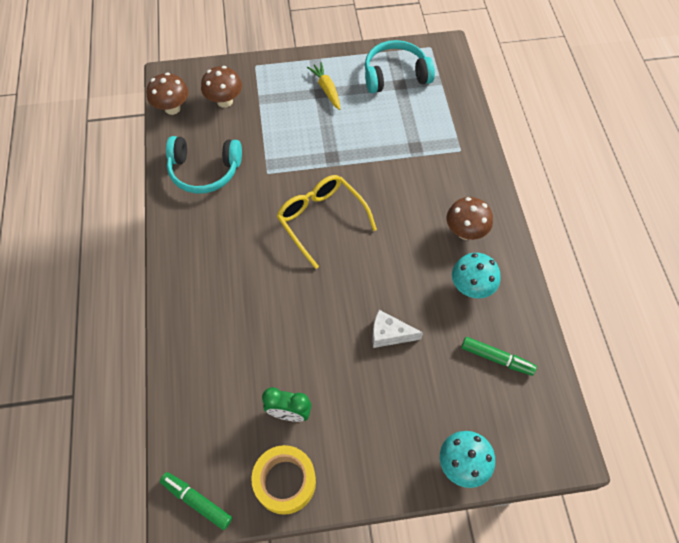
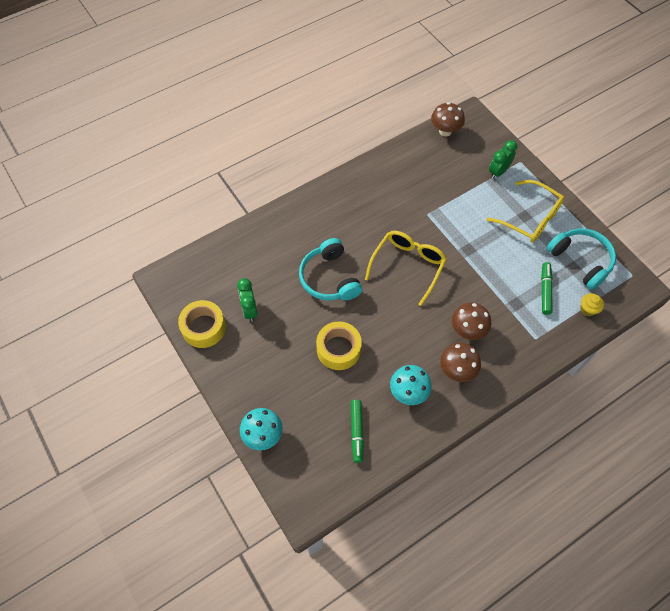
camera: 65 degrees right, 0 degrees up
(197, 501) = (171, 284): green marker -> green marker (545, 290)
(204, 171) = (405, 176): turquoise headphones -> turquoise headphones (329, 278)
(225, 101) = (473, 159): brown mushroom -> brown mushroom (467, 330)
(255, 88) = (498, 172): none -> green clock
(326, 89) = (530, 218): yellow carrot -> yellow glasses
(389, 334) = (338, 349): white cheese -> yellow tape
(449, 96) = (588, 309): none -> yellow cupcake

